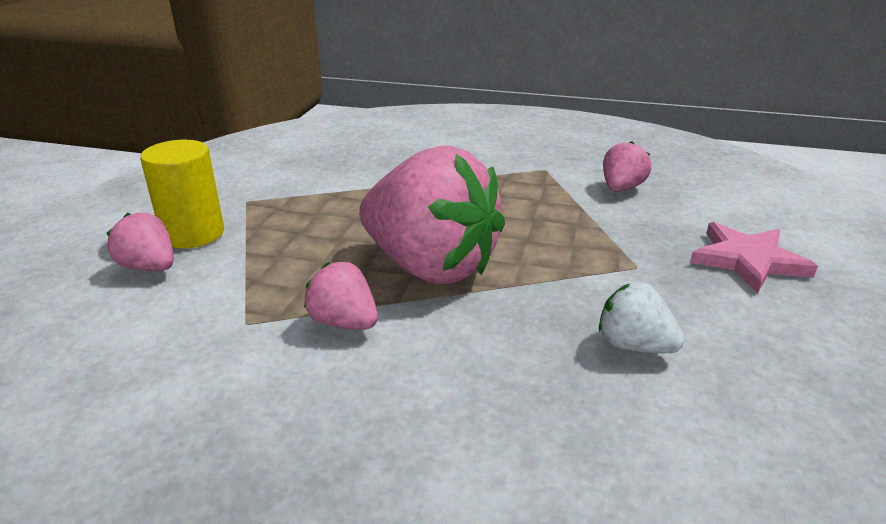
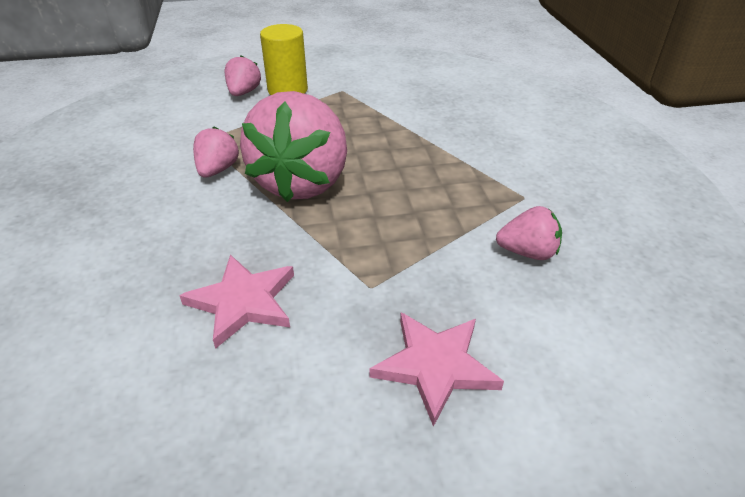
camera: 65 degrees right, 10 degrees up
(634, 346) = (243, 302): white strawberry -> pink star

